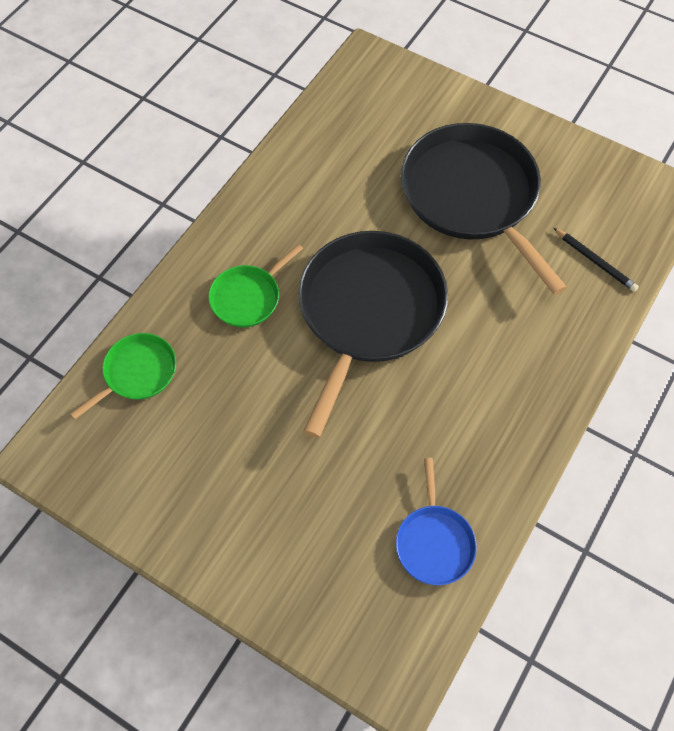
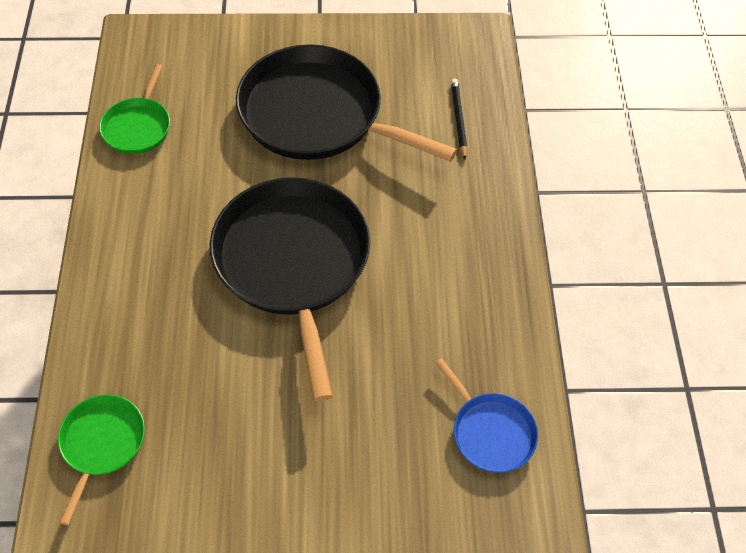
camera: 35 degrees left, 5 degrees down
(248, 297) = (167, 310): green pan -> green pan (138, 127)
(595, 261) = (458, 119): black pencil -> black pencil turned 105 degrees counterclockwise

